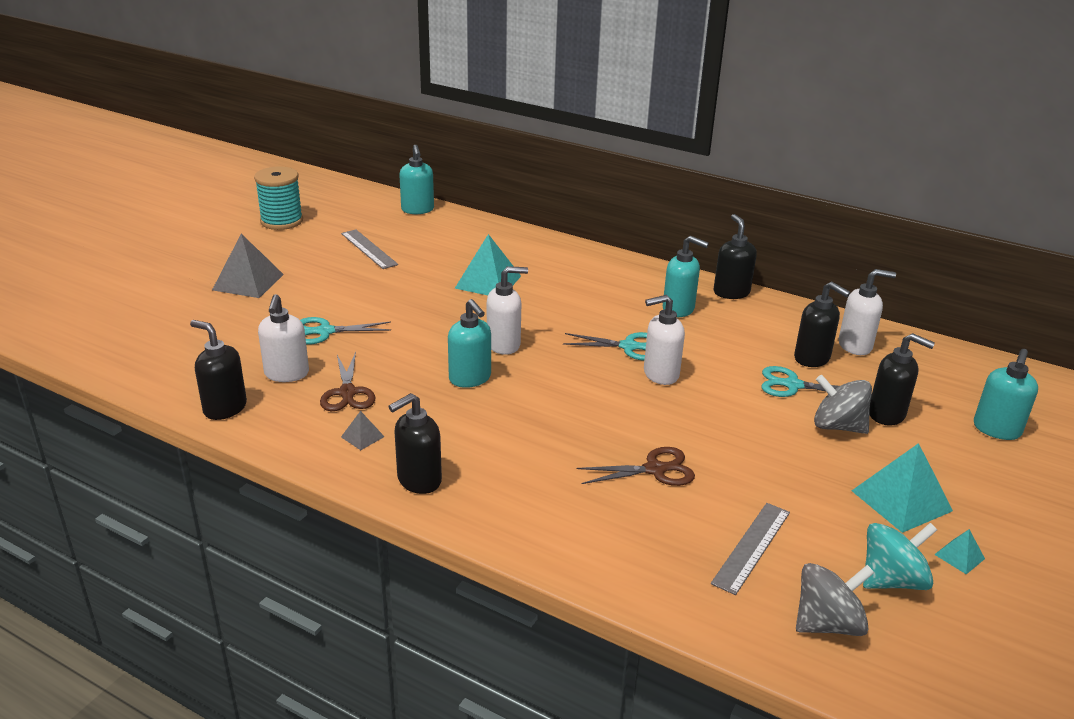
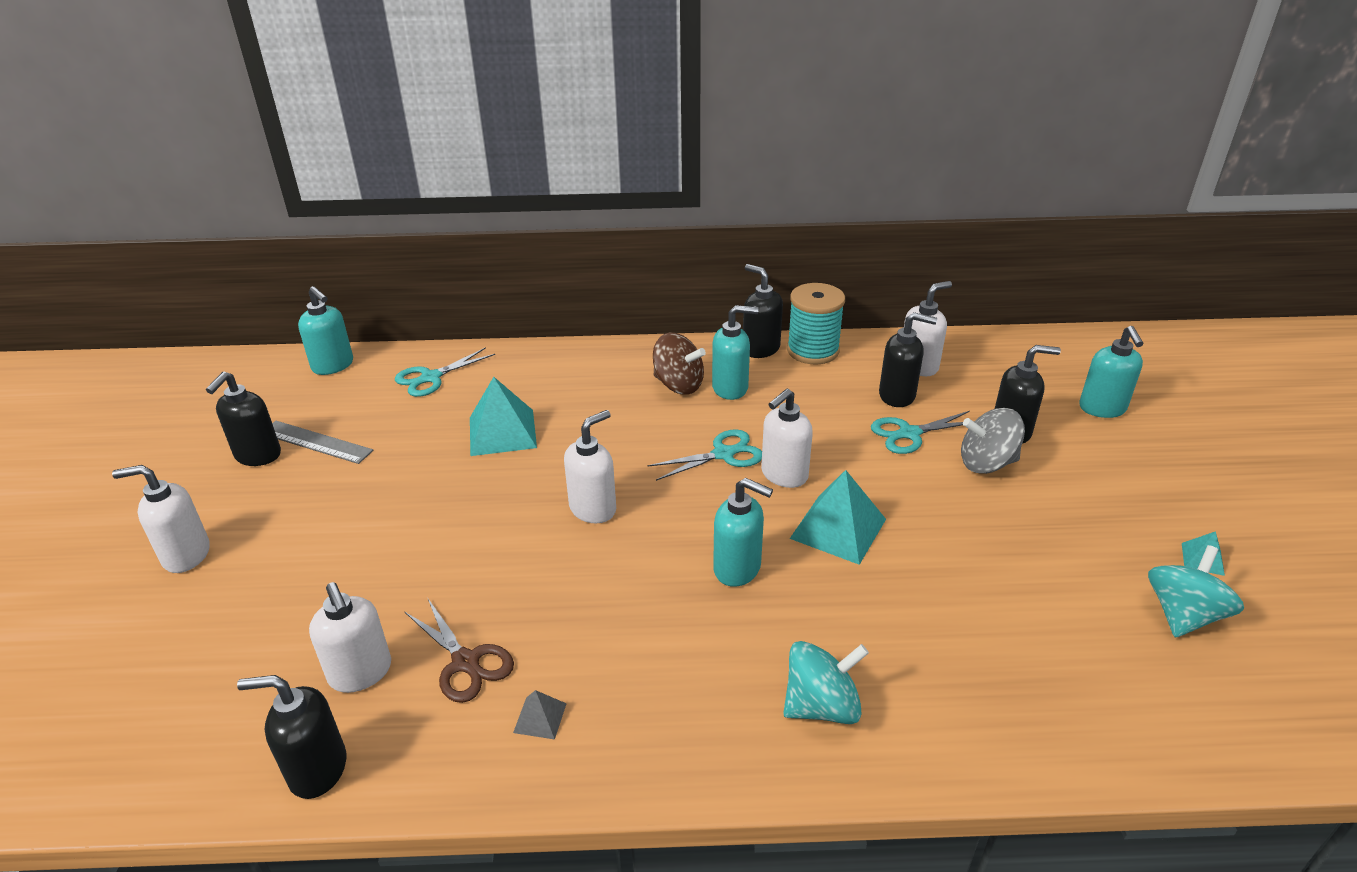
camera: 30 degrees left, 5 degrees up
(248, 282) = (186, 555): grey pyramid -> white soap dispenser
(282, 221) = (159, 444): turquoise spool -> turquoise spool (813, 350)
(325, 331) = (360, 585): turquoise scissors -> turquoise scissors (431, 378)
(418, 480) = (661, 745): black soap dispenser -> black soap dispenser (257, 455)
(470, 379) = (595, 571): turquoise soap dispenser -> turquoise soap dispenser (738, 569)
(541, 507) = (821, 706): none -> turquoise spinning top
(641, 294) = (678, 385): none -> brown spinning top
(655, 469) = (883, 596): brown scissors -> none
(752, 547) = (1048, 643): grey ruler -> none
(827, 623) = (1185, 696): grey spinning top -> none
(901, 500) = (1108, 521): turquoise pyramid -> turquoise pyramid (838, 528)

